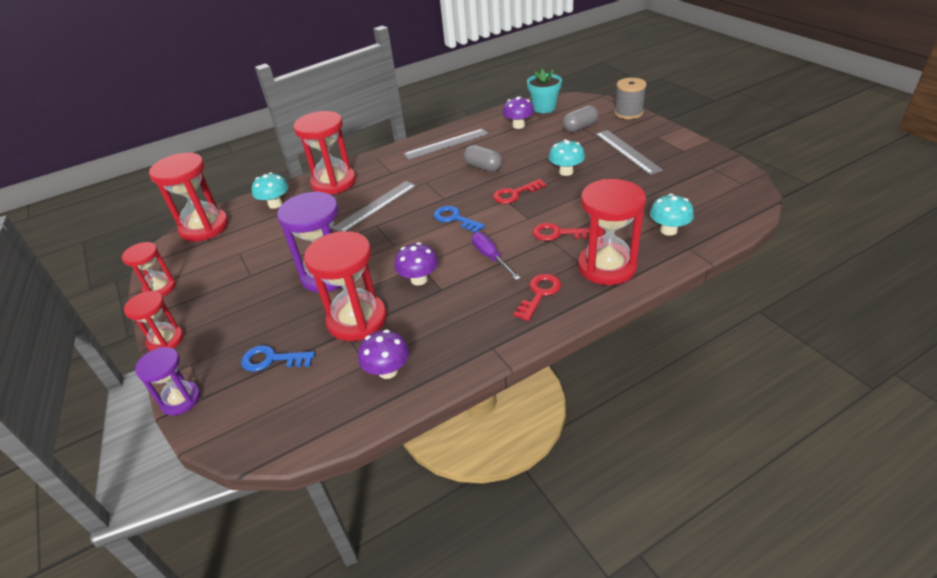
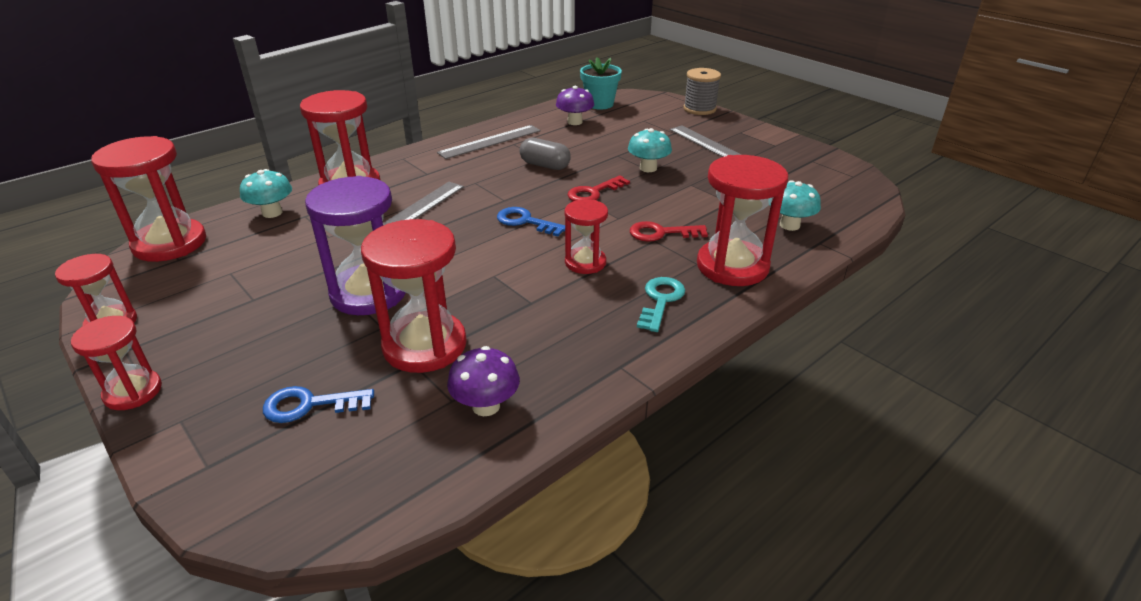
camera: 15 degrees left, 5 degrees down
(181, 399) = (173, 472): purple hourglass -> none
(419, 279) = (498, 292): purple mushroom -> none
(491, 257) = (585, 262): purple screwdriver -> red hourglass
(539, 294) = (660, 300): red key -> turquoise key
(580, 127) = (649, 123): grey capsule -> none

